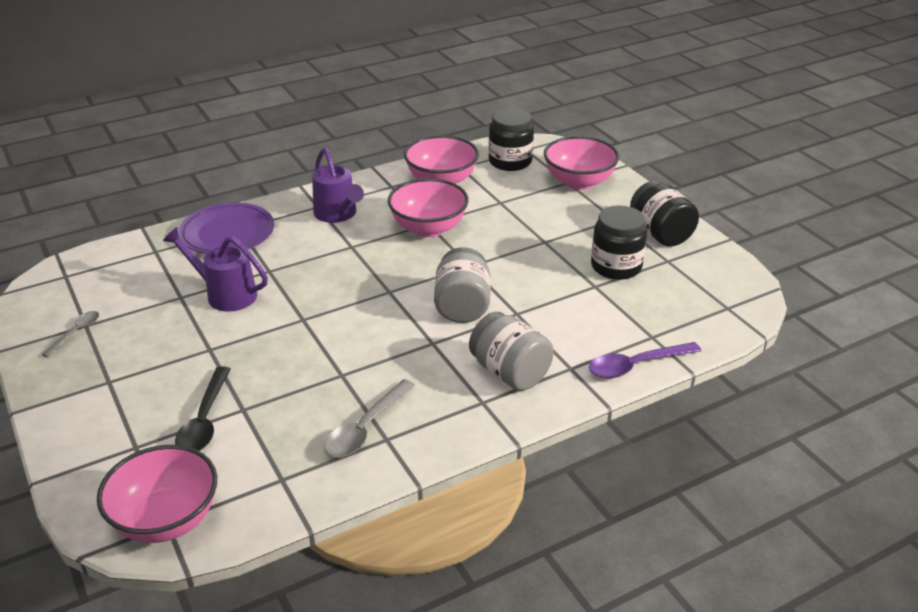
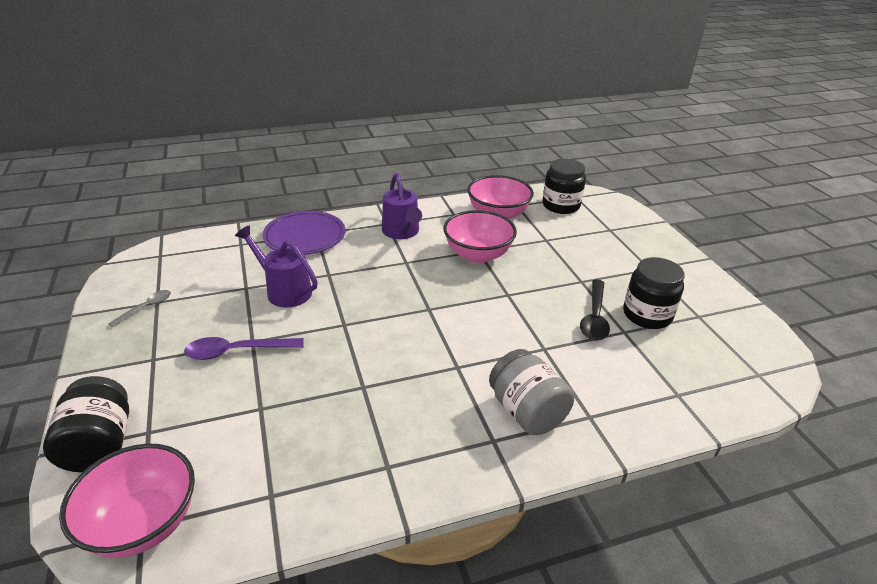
camera: 10 degrees right, 0 degrees up
(204, 421) = (221, 414): black spoon -> black spoon (594, 317)
(365, 428) = (369, 450): grey spoon -> none
(462, 306) = (493, 333): grey jar -> none
(579, 182) = (620, 230): pink bowl -> none
(635, 365) = (658, 425): purple spoon -> purple spoon (236, 351)
(660, 233) = (693, 288): black jar -> black jar (99, 444)

